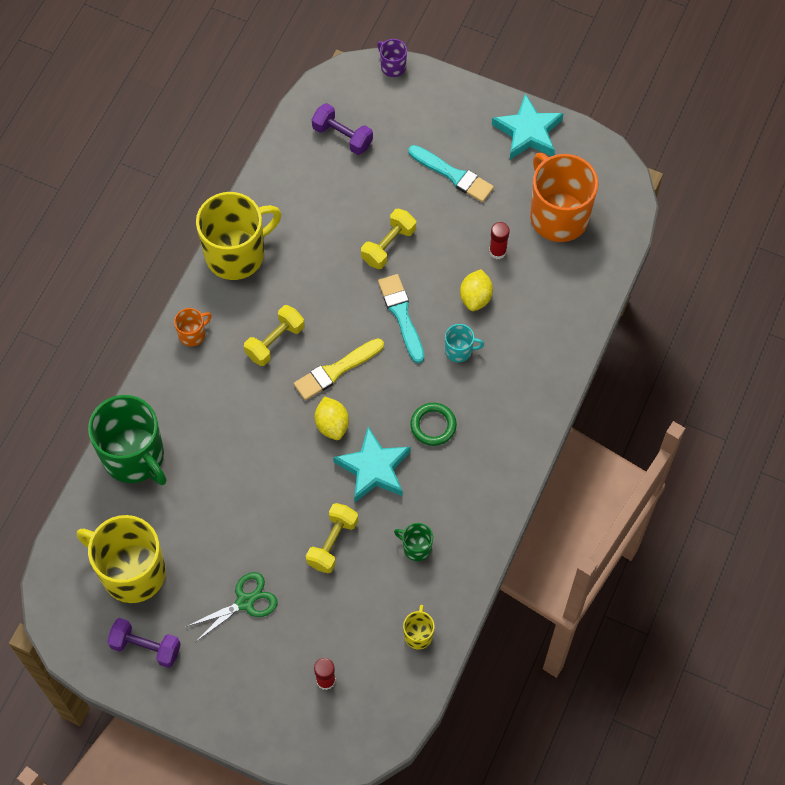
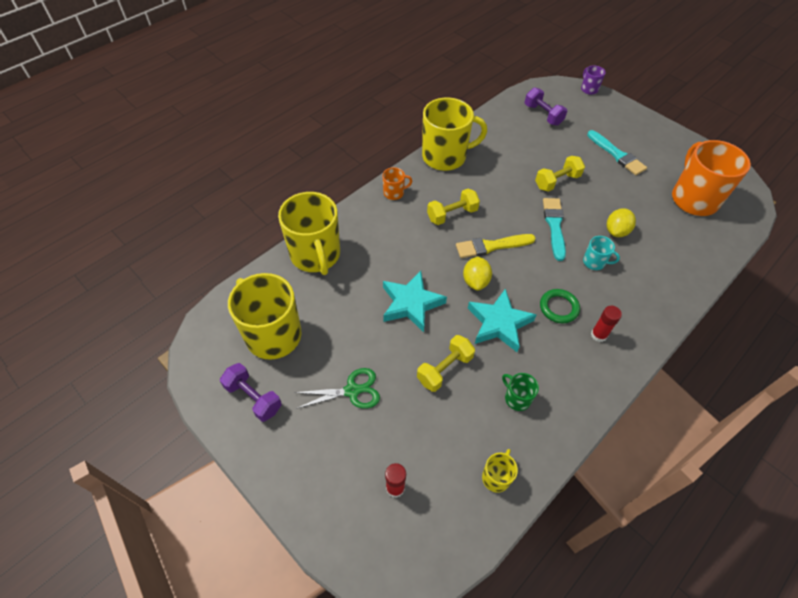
camera: 20 degrees right, 10 degrees down
(134, 456) = (316, 255): green mug -> yellow mug
(497, 251) = (641, 207): red glue stick -> red glue stick (598, 335)
(528, 132) = (679, 145): turquoise star -> turquoise star (411, 304)

